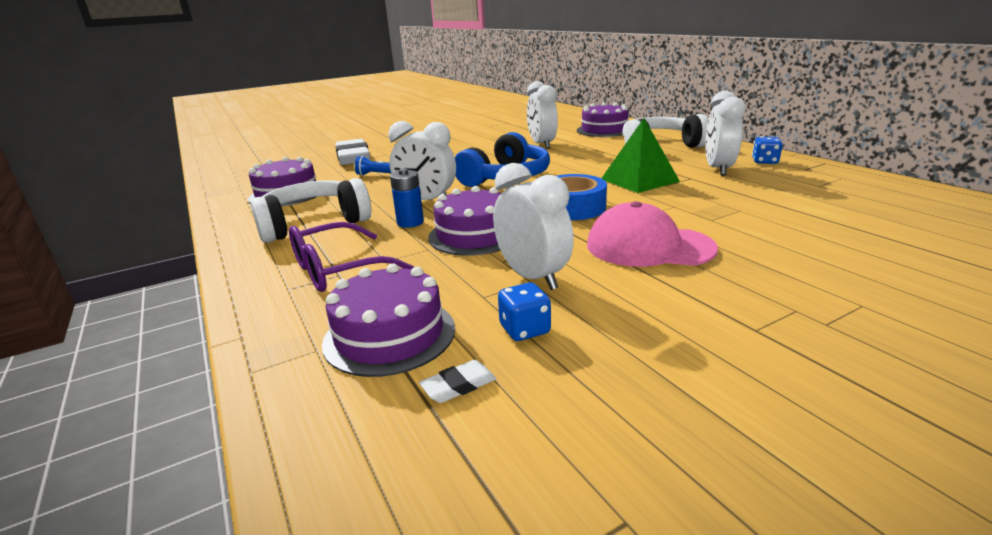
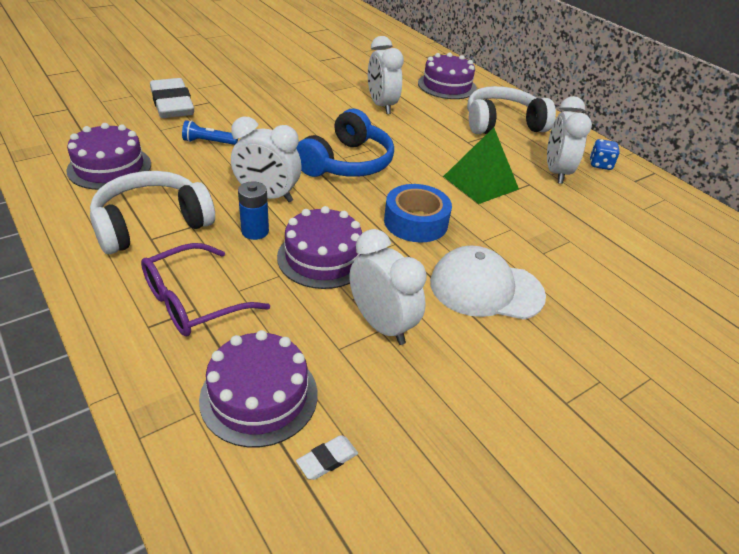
camera: 10 degrees left, 15 degrees up
(525, 330) = (378, 395): blue dice -> none
(649, 246) = (486, 288): pink cap -> white cap

